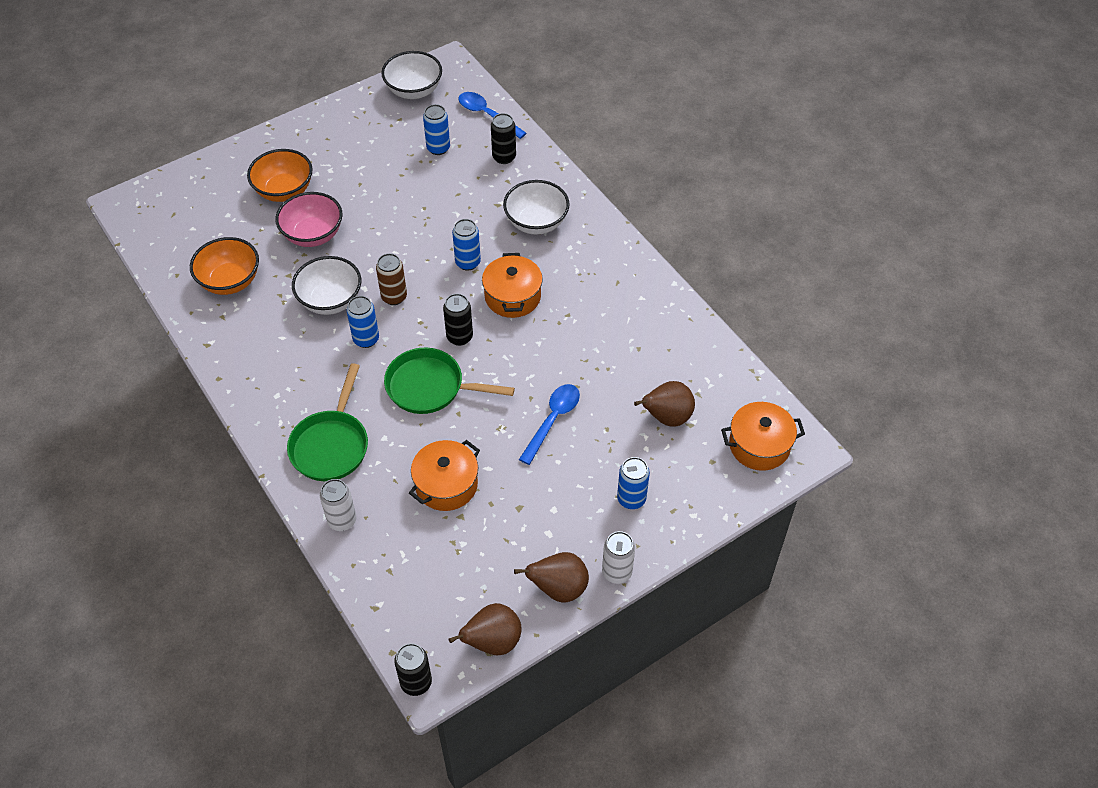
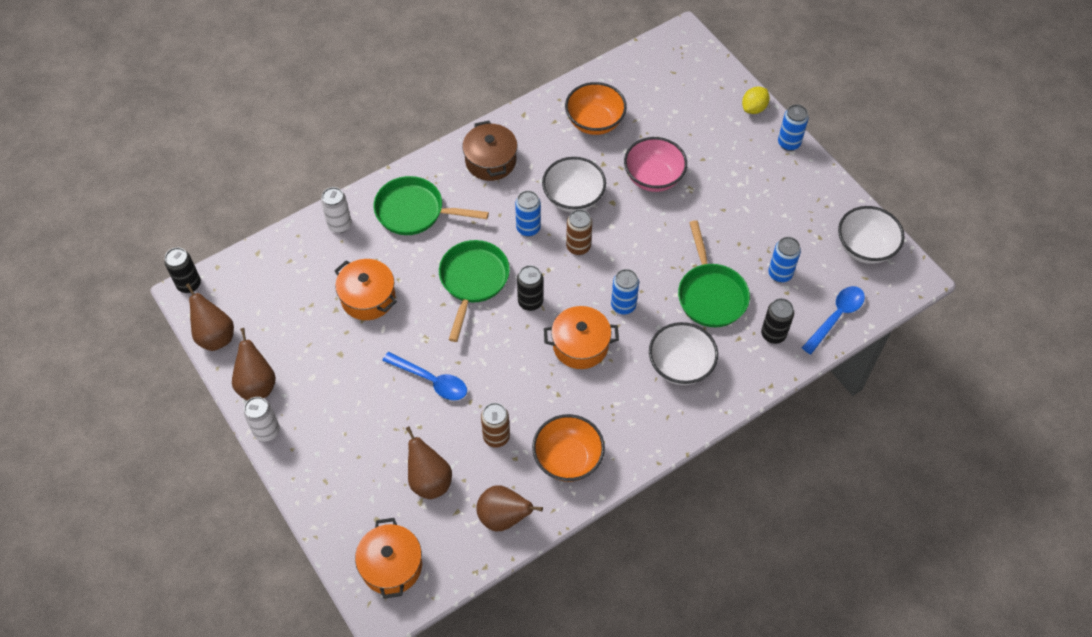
camera: 90 degrees right, 5 degrees up
(236, 154) = (754, 108): none -> yellow lemon
(269, 374) = (490, 161): none -> brown pot
(284, 191) = (708, 150): orange bowl -> orange bowl (568, 459)
(458, 197) = (710, 294): none -> green pan
(616, 363) = (496, 437): none -> brown can
(631, 499) = (340, 445): blue can -> blue can (789, 143)
(701, 356) = (503, 517): none -> brown pear

